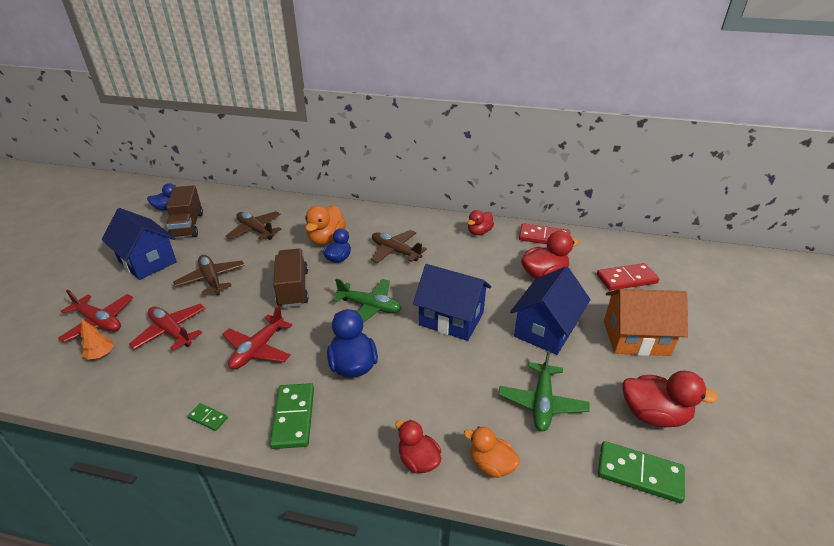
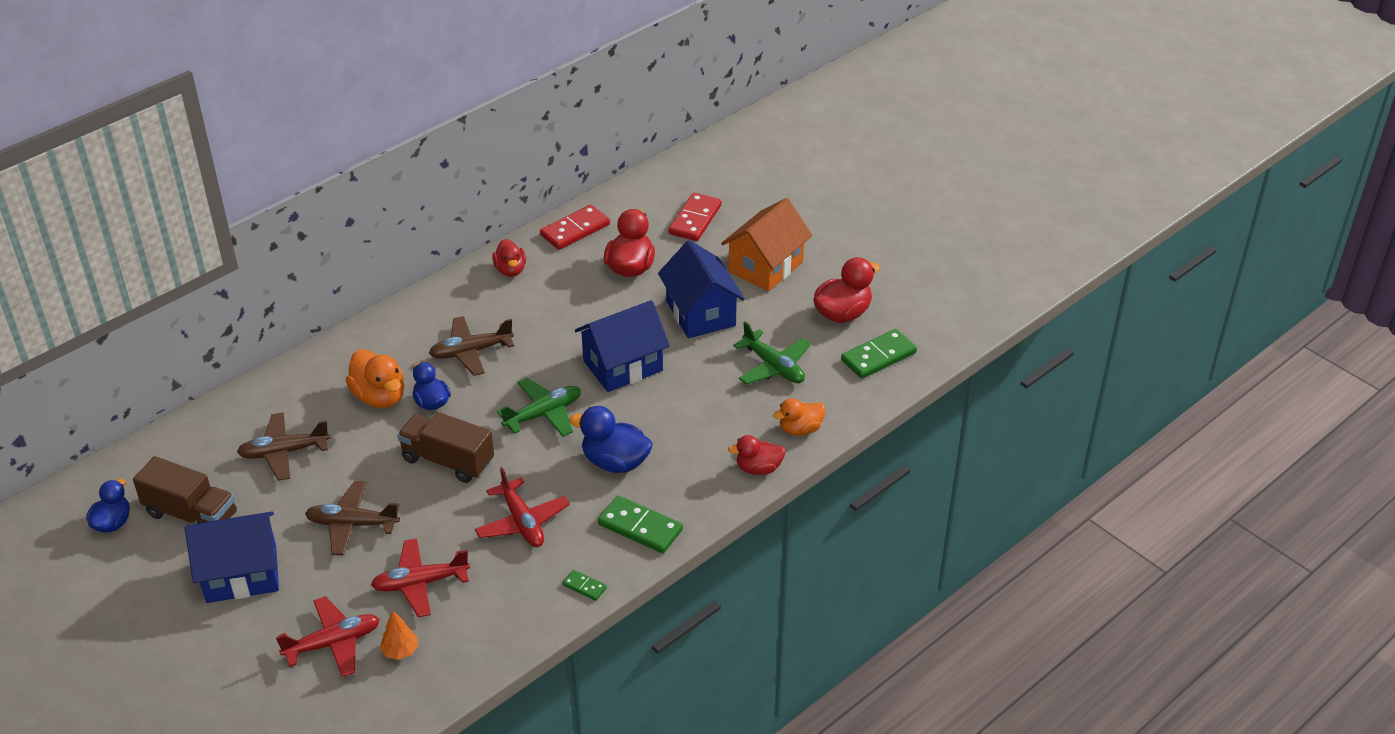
camera: 55 degrees left, 5 degrees up
(208, 418) = (584, 586): green domino -> green domino turned 60 degrees clockwise

